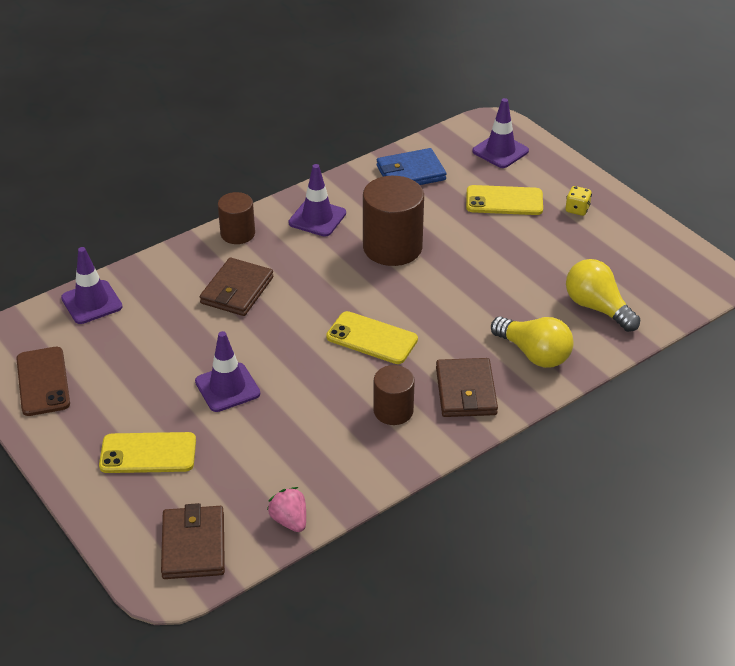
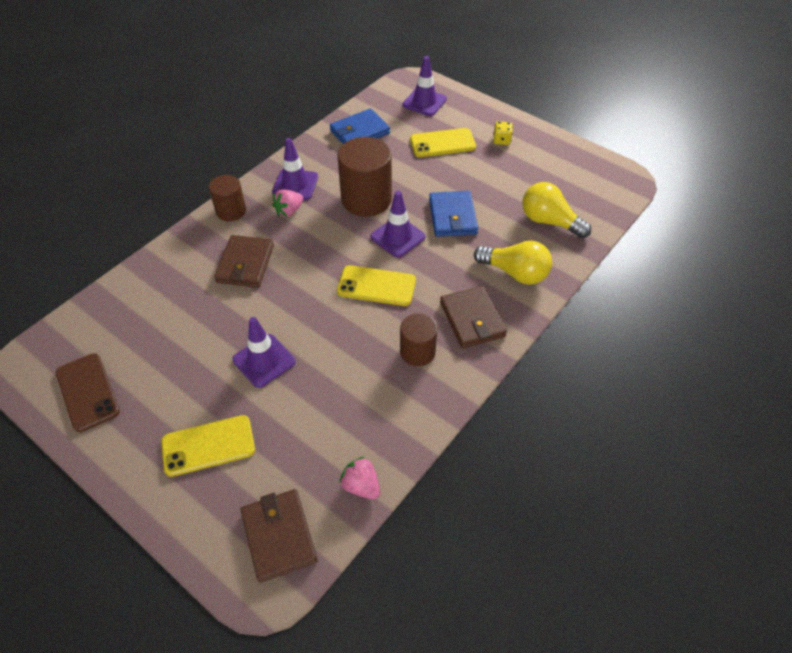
camera: 15 degrees left, 10 degrees up
(91, 302) = (115, 301): purple traffic cone -> purple traffic cone (398, 237)
(301, 245) = (289, 211): none -> pink strawberry
(485, 282) = (452, 216): none -> blue wallet

